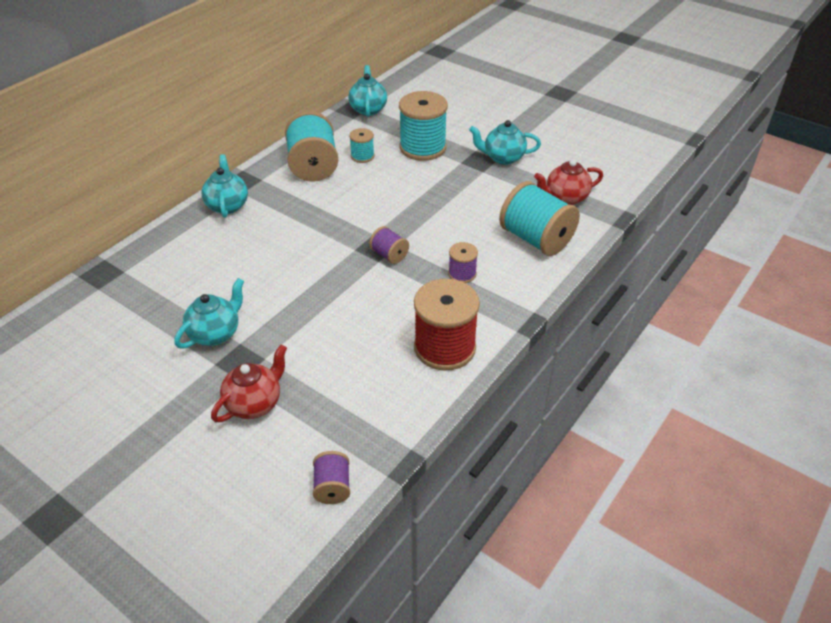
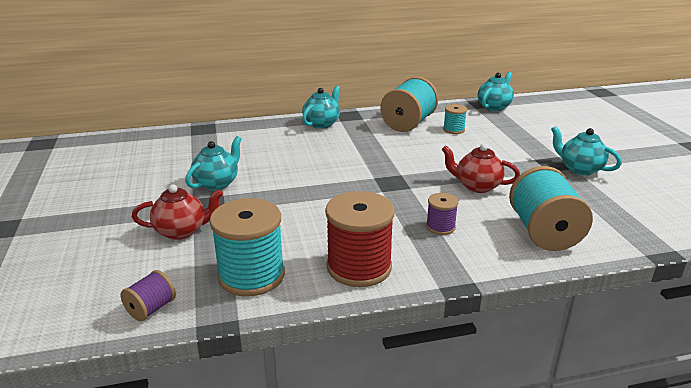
camera: 40 degrees right, 15 degrees down
(215, 333) = (217, 183): turquoise teapot -> turquoise teapot turned 45 degrees counterclockwise
(389, 255) = (395, 191): purple spool -> none
(422, 148) = (511, 140): turquoise spool -> turquoise spool (251, 275)
(565, 198) = (613, 216): red teapot -> red teapot (476, 186)

